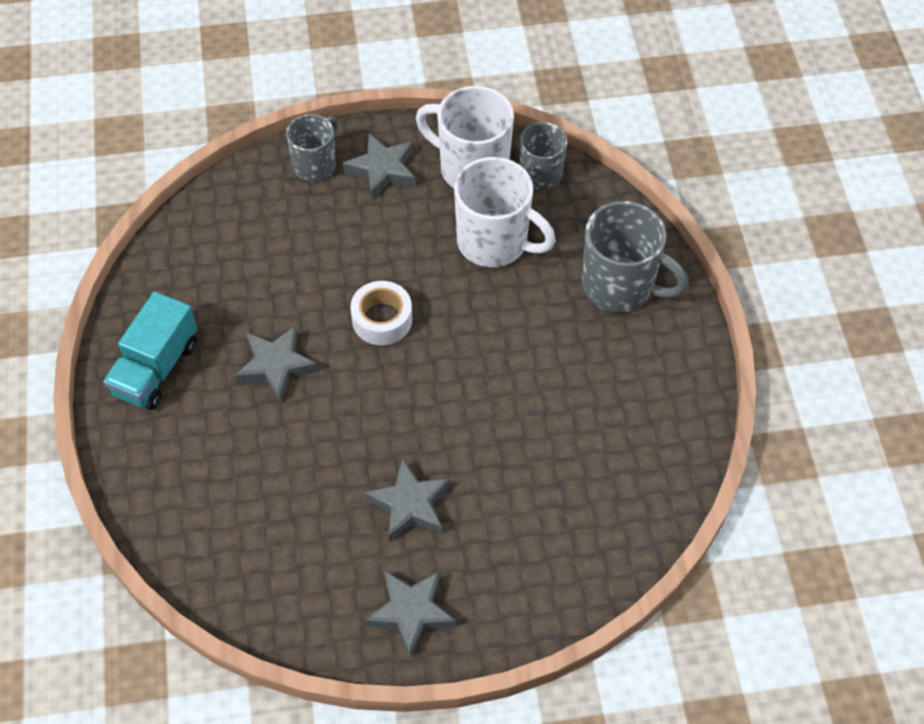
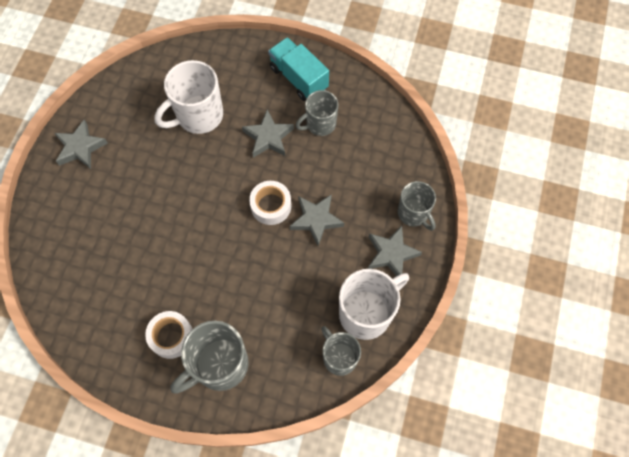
camera: 115 degrees right, 10 degrees up
(226, 312) = (320, 124): none -> grey mug
(410, 505) = (140, 171): grey star -> grey star (316, 220)
(494, 242) = (296, 299): white mug -> white mug (198, 116)
(617, 352) = (171, 336): none -> white tape

